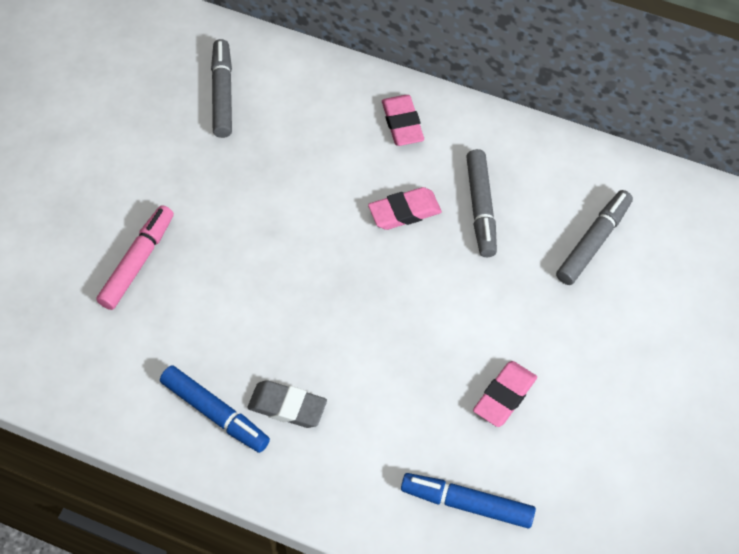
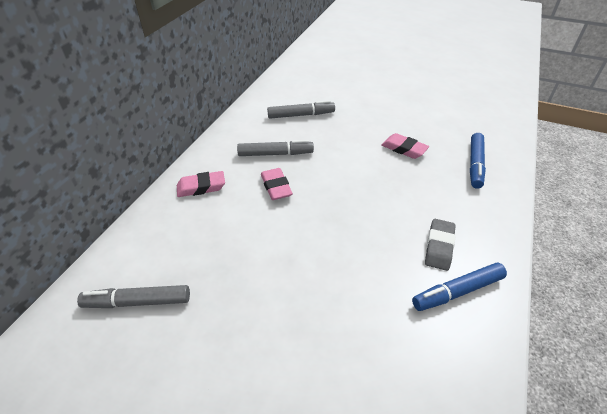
camera: 90 degrees left, 15 degrees down
(137, 262) = (321, 364): pink marker -> none
(215, 413) = (457, 291): blue marker -> blue marker turned 150 degrees counterclockwise
(593, 242) = (301, 115): grey marker -> grey marker turned 135 degrees clockwise

